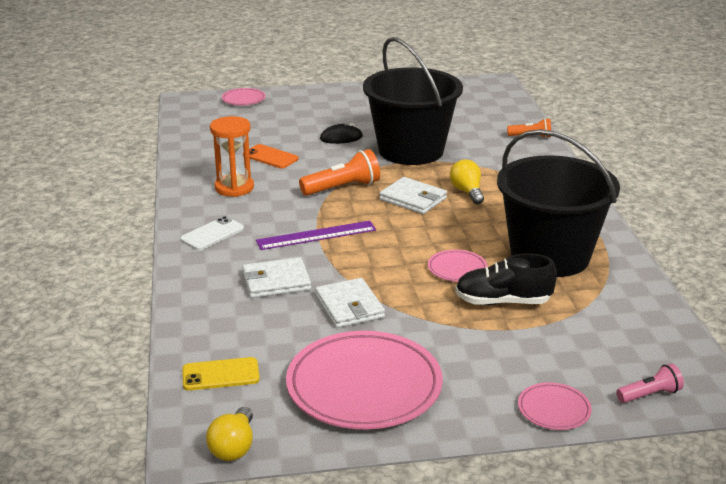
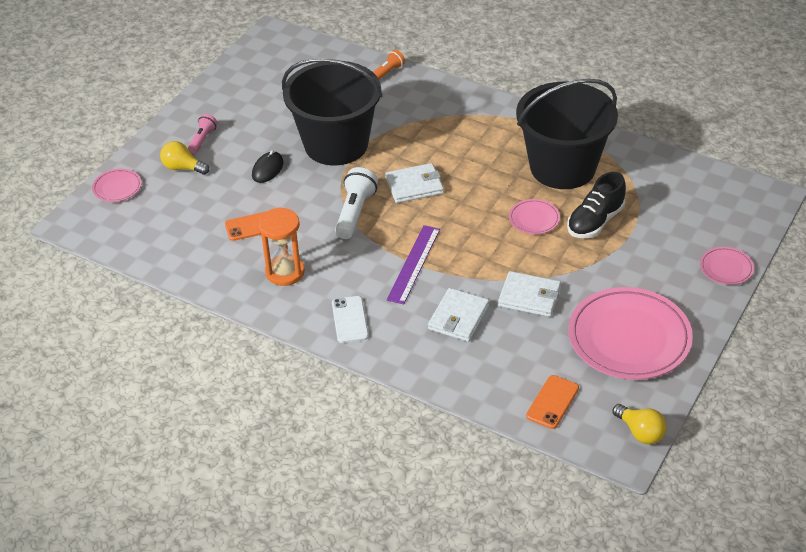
camera: 50 degrees left, 15 degrees up
(220, 375) = (552, 402): yellow phone -> orange phone
(342, 188) = (355, 212): orange flashlight -> white flashlight
(467, 192) = (434, 153): yellow light bulb -> yellow light bulb (183, 168)
(649, 395) = (747, 220): pink flashlight -> pink flashlight (203, 139)

